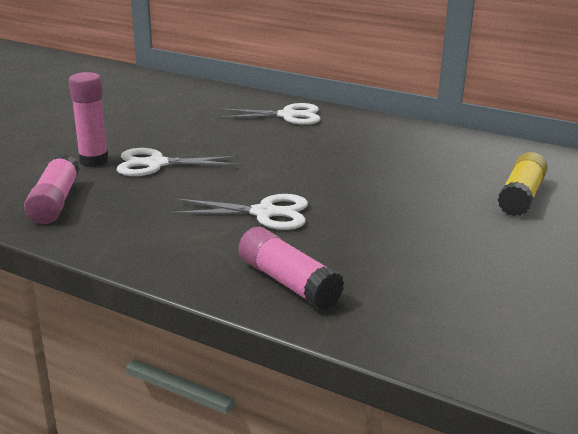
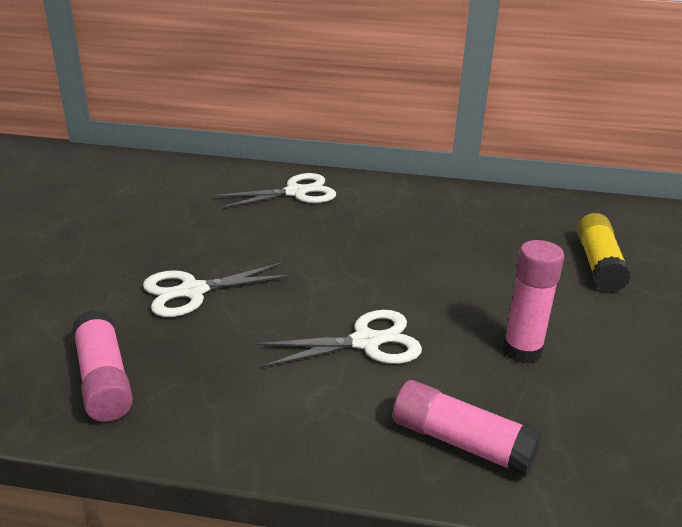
camera: 20 degrees left, 5 degrees up
(94, 161) = (112, 301): pink glue stick -> pink glue stick (522, 351)

